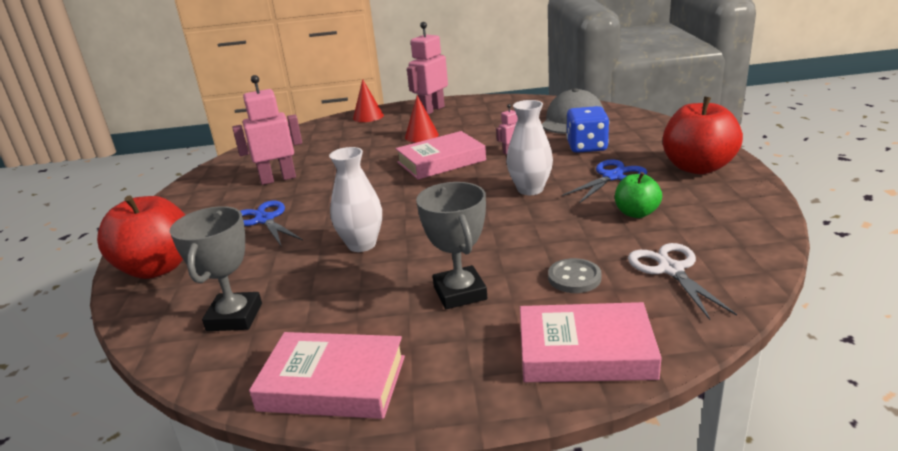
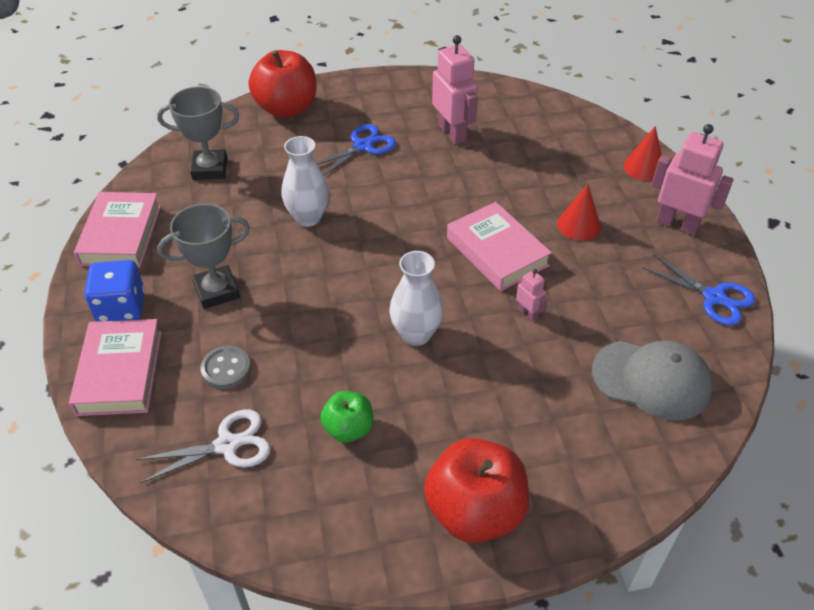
camera: 80 degrees right, 20 degrees up
(587, 147) = (546, 392): blue dice -> blue dice (121, 307)
(612, 177) = (448, 414): blue scissors -> blue scissors (714, 297)

